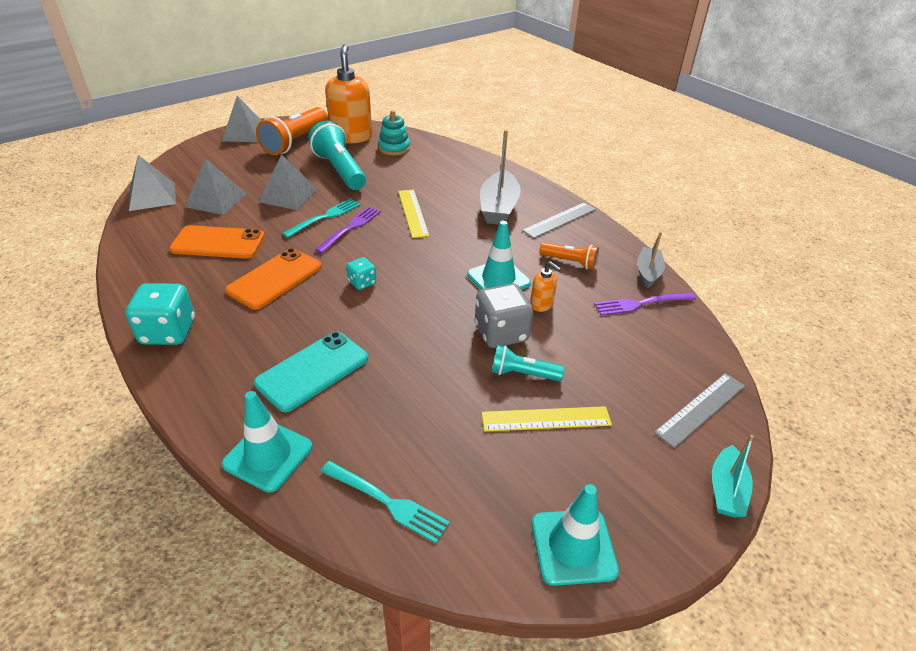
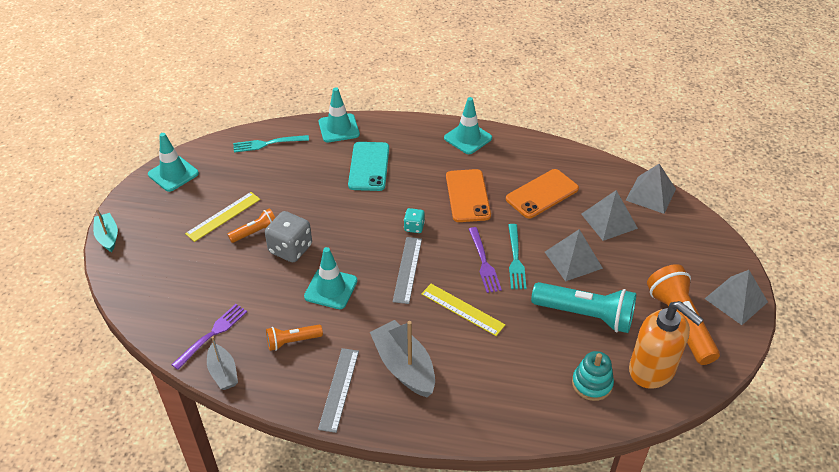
camera: 140 degrees right, 5 degrees up
(168, 332) = (468, 138): turquoise dice -> turquoise traffic cone
(522, 374) = (255, 232): turquoise flashlight -> orange flashlight
(541, 305) = (282, 287): orange soap dispenser -> none
(701, 409) = (136, 274): grey ruler -> grey ruler (407, 269)

